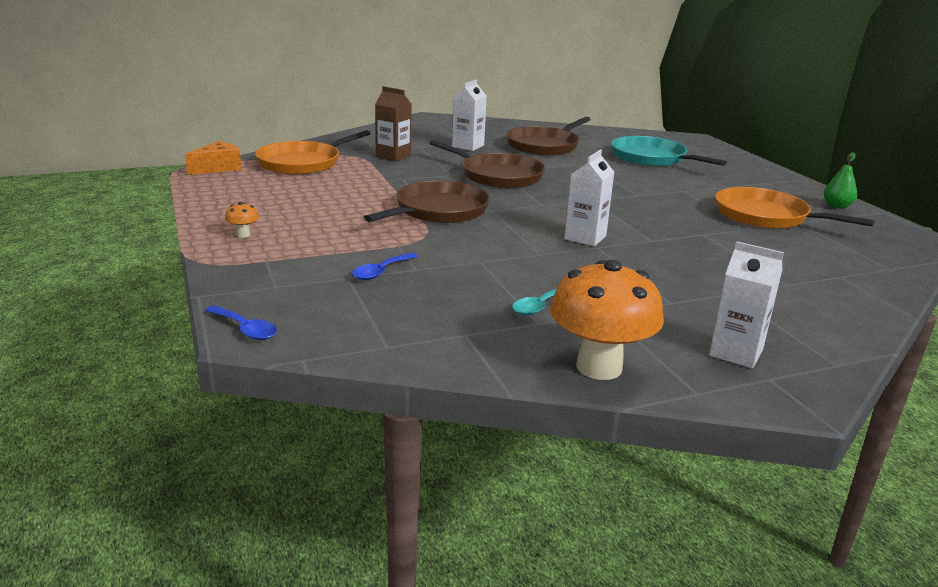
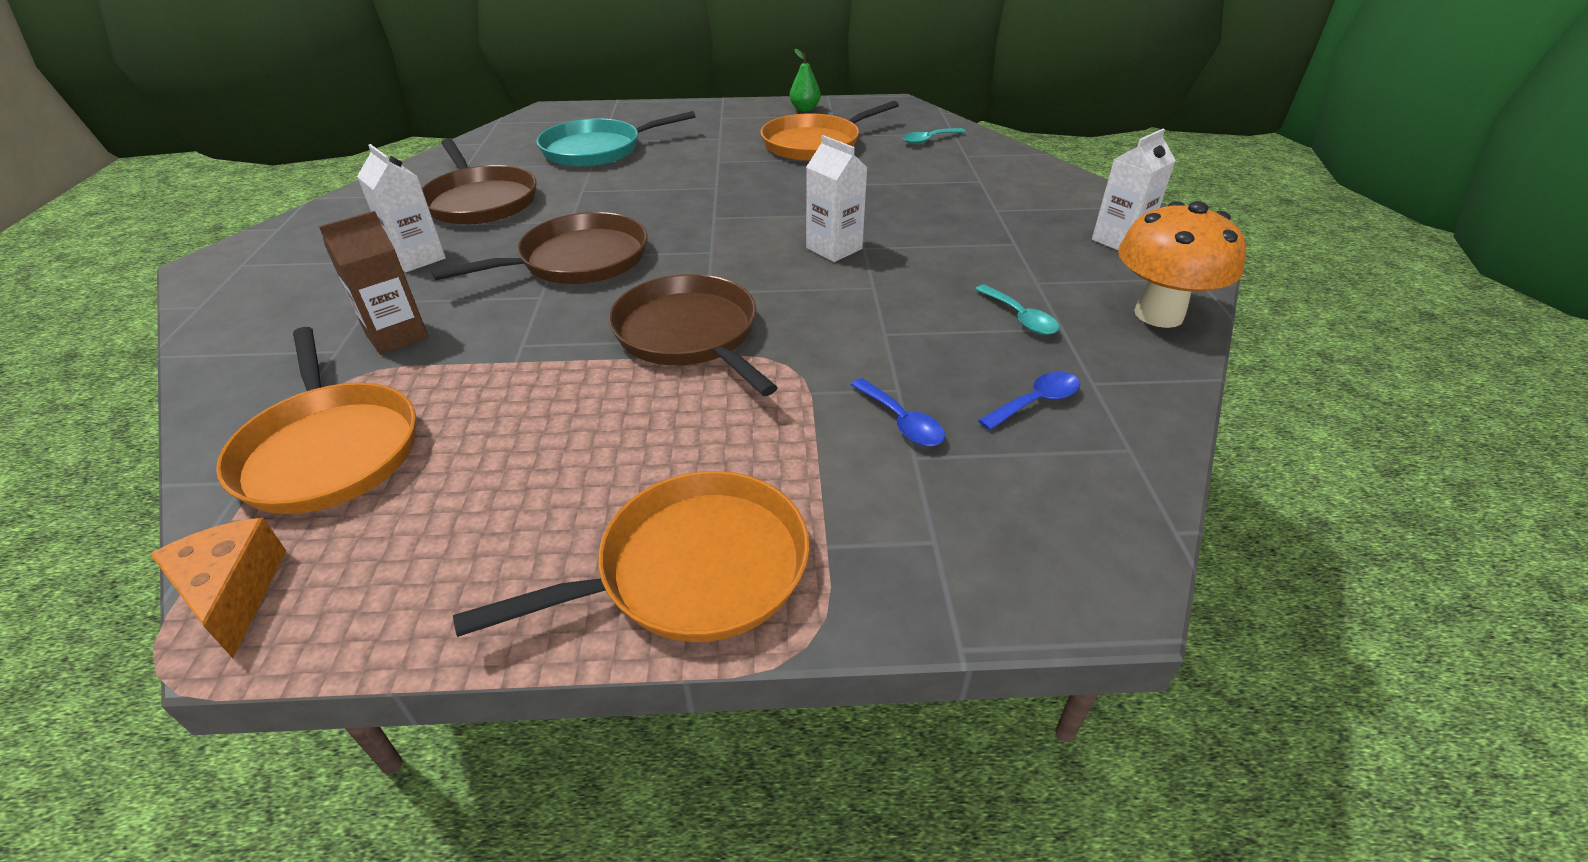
camera: 70 degrees left, 15 degrees up
(243, 235) = (693, 569): orange mushroom -> orange pan
(245, 329) = (1090, 589): blue spoon -> blue spoon (1036, 402)
(850, 258) = (928, 140): none -> turquoise spoon

